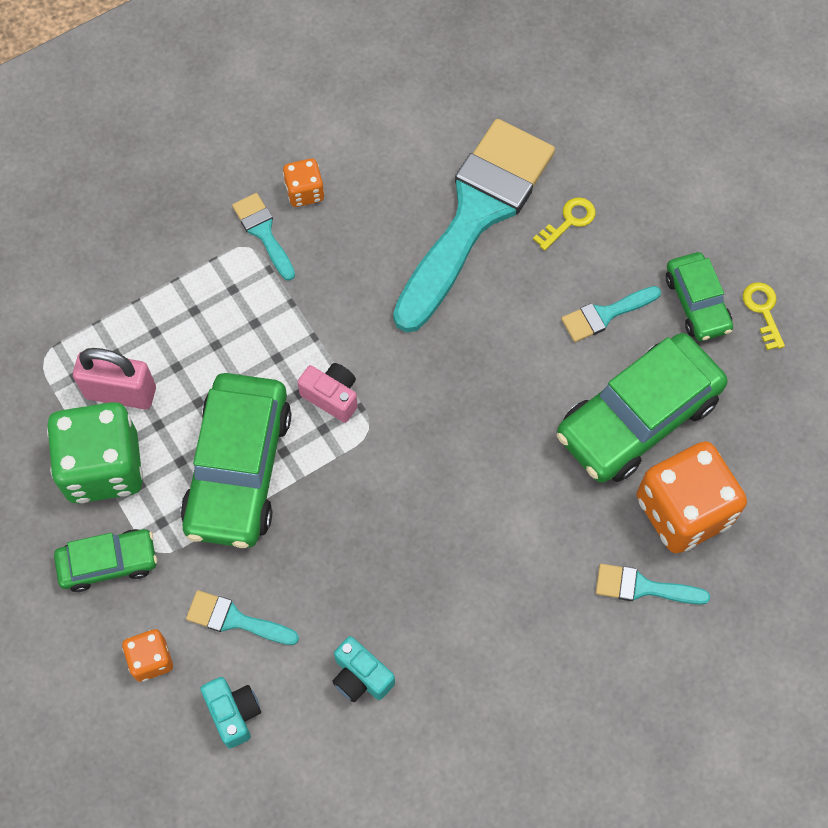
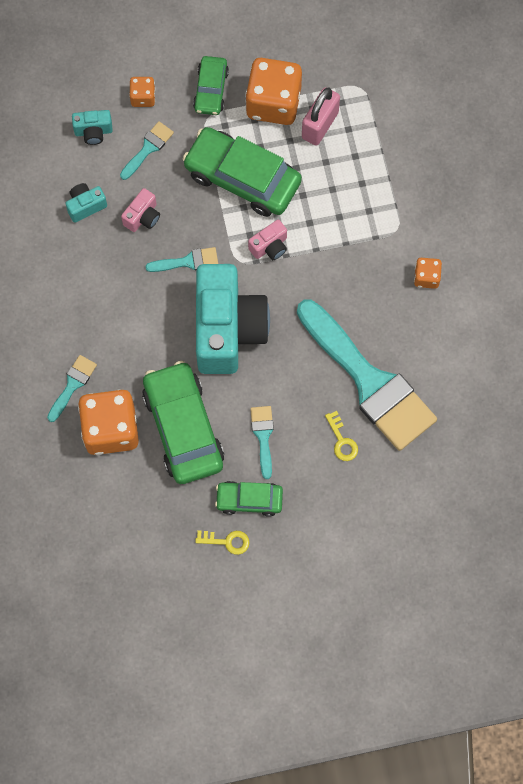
camera: 110 degrees right, 5 degrees up
(103, 467) = (273, 103): green dice -> orange dice
(263, 232) = (404, 242): turquoise brush -> turquoise brush (187, 262)
(349, 586) = (142, 217): none -> pink camera
(475, 409) = (227, 329): none -> turquoise camera

